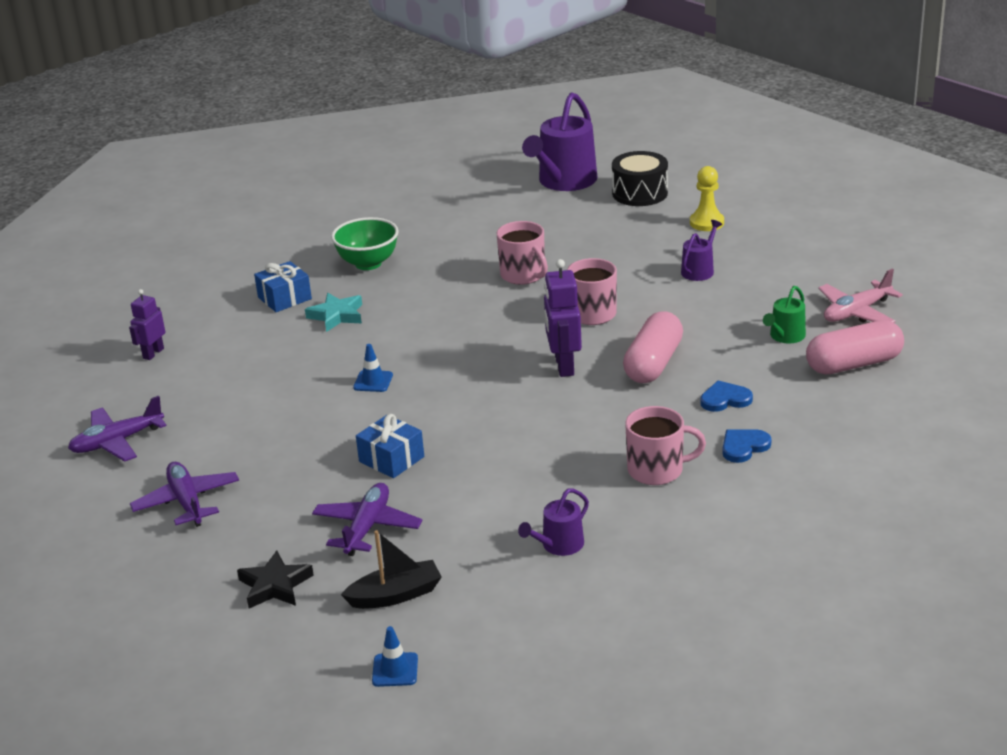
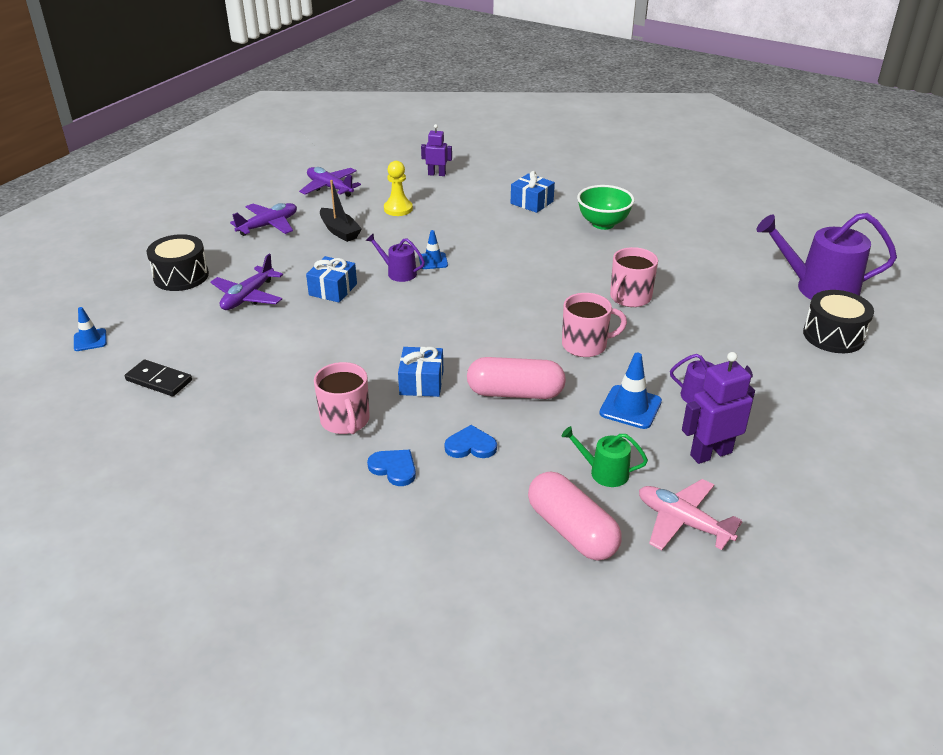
camera: 70 degrees right, 5 degrees up
(275, 585) = (181, 276): black star -> black drum
(336, 316) = (518, 227): turquoise star -> none
(367, 527) = (248, 297): purple plane -> purple plane turned 120 degrees clockwise
(395, 595) = (171, 324): black boat -> black boat (340, 231)
(521, 605) = (159, 380): none -> black domino
(559, 545) = (233, 385): purple watering can -> purple watering can (398, 273)
(563, 366) = (491, 344): purple robot -> purple robot (710, 453)
(611, 416) = (421, 382): none -> blue gift
(701, 307) = (630, 407): none -> blue traffic cone
(706, 223) = (805, 387): yellow pawn -> yellow pawn (398, 209)
(725, 399) = (470, 446): blue heart -> blue heart turned 60 degrees counterclockwise

